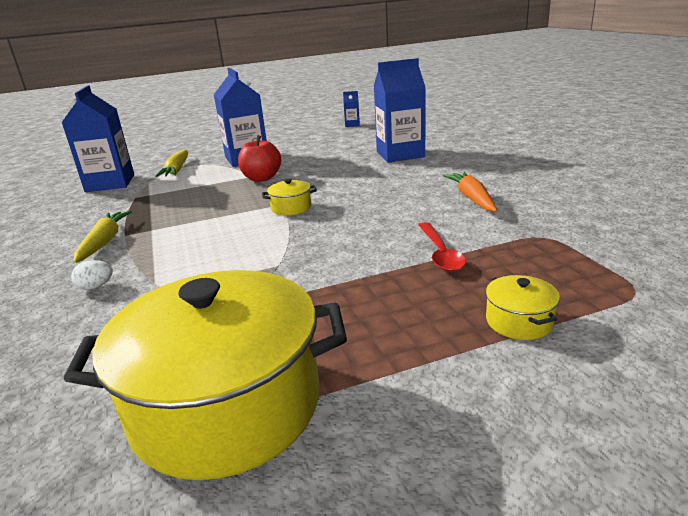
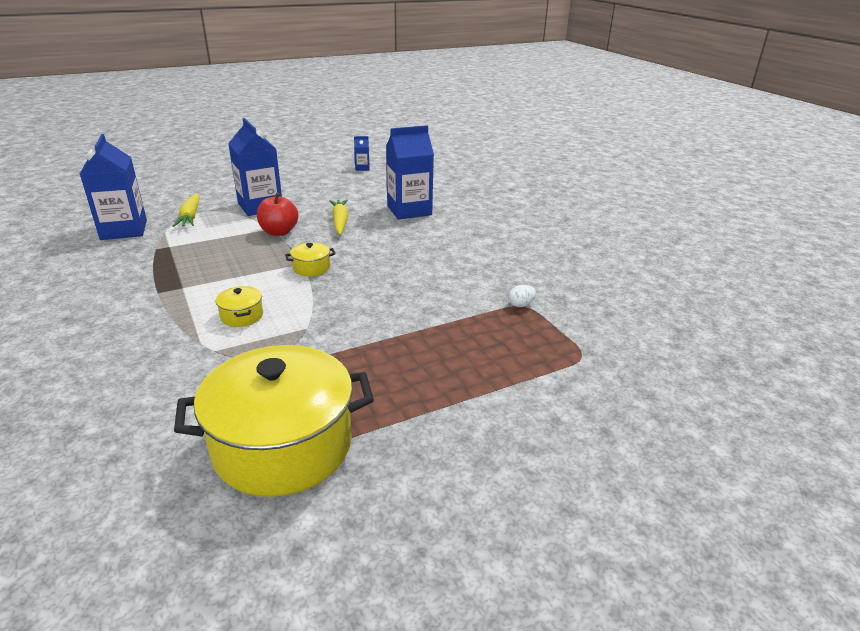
camera: 10 degrees left, 5 degrees up
(96, 287) = (147, 346): white egg -> white egg (521, 305)
(104, 242) = (140, 300): yellow carrot -> yellow carrot (340, 222)
(440, 253) = (441, 320): red spoon -> none
(472, 198) = (470, 264): orange carrot -> none
(519, 321) = (496, 380): yellow pot -> yellow pot (242, 316)

